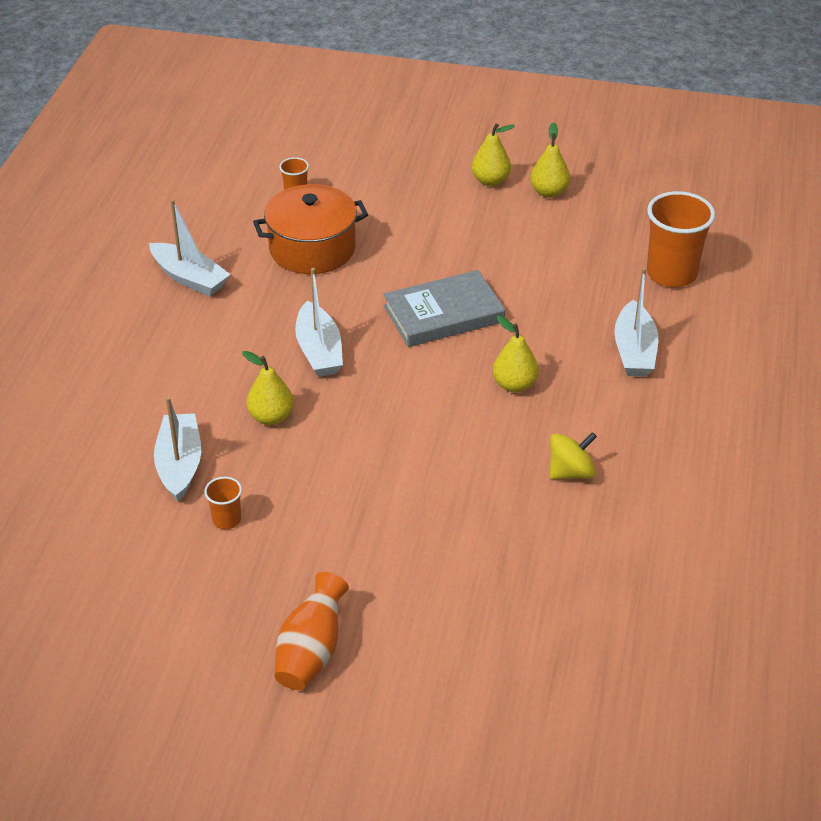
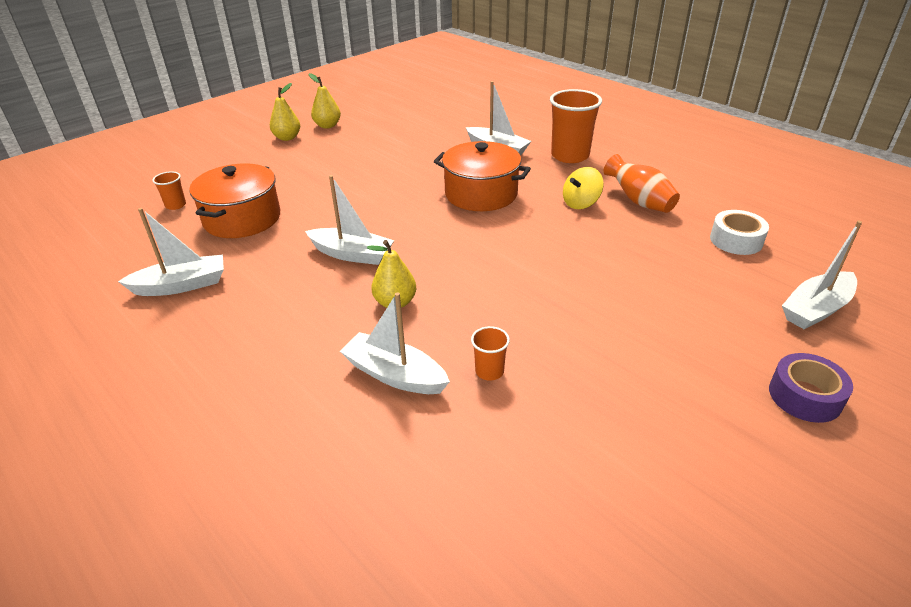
camera: 55 degrees left, 5 degrees down
(311, 651) = (681, 379): orange vase -> orange vase (639, 201)
(353, 747) = (805, 396): none -> purple tape
(444, 314) = (383, 194): grey book -> none
(514, 385) = (481, 194): yellow pear -> orange pot
(515, 732) = (816, 309): none -> white boat
(571, 472) = (580, 203): yellow spinning top -> yellow spinning top turned 135 degrees counterclockwise
(608, 632) = (736, 240): none -> white tape
(671, 274) = (448, 119): orange cup -> orange cup (570, 156)

